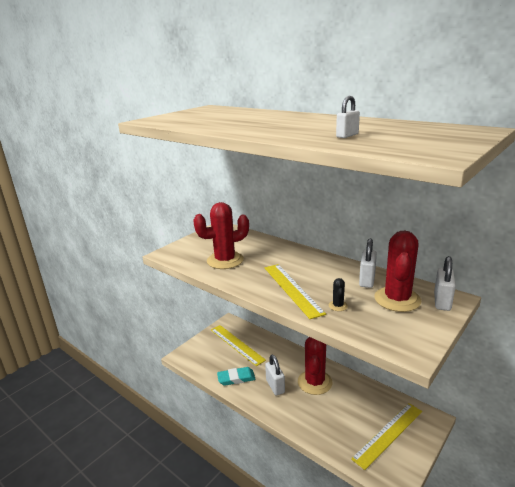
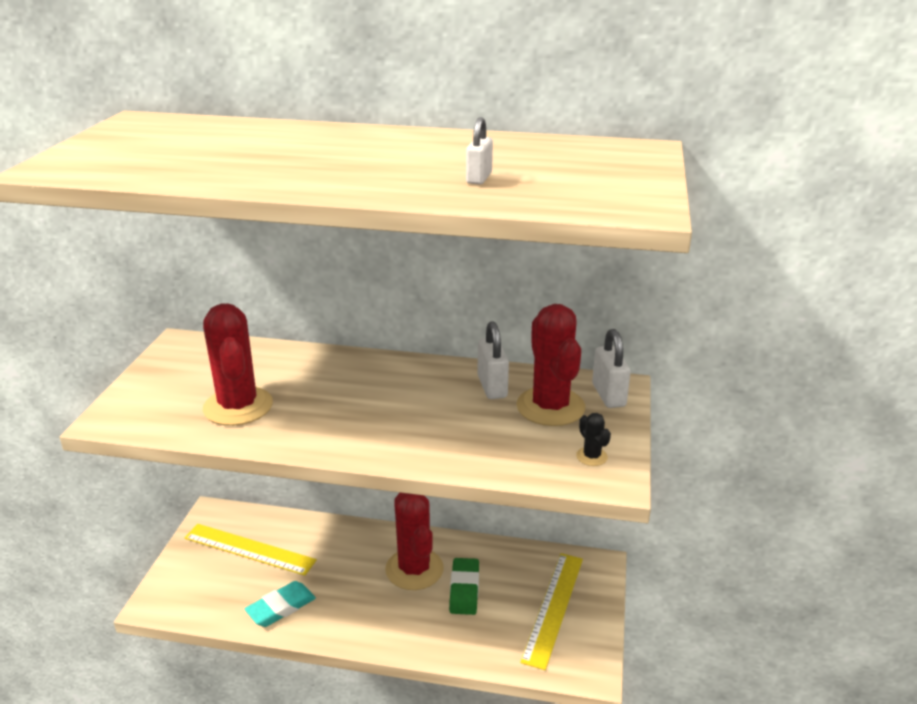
camera: 30 degrees left, 5 degrees up
(225, 260) = (238, 406): red cactus -> red cactus turned 60 degrees counterclockwise
(275, 386) = (354, 597): white padlock -> none
(292, 289) = (389, 430): yellow ruler -> none
(338, 306) = (476, 439): black cactus -> black cactus (591, 456)
(338, 403) = (464, 589): none -> green eraser

